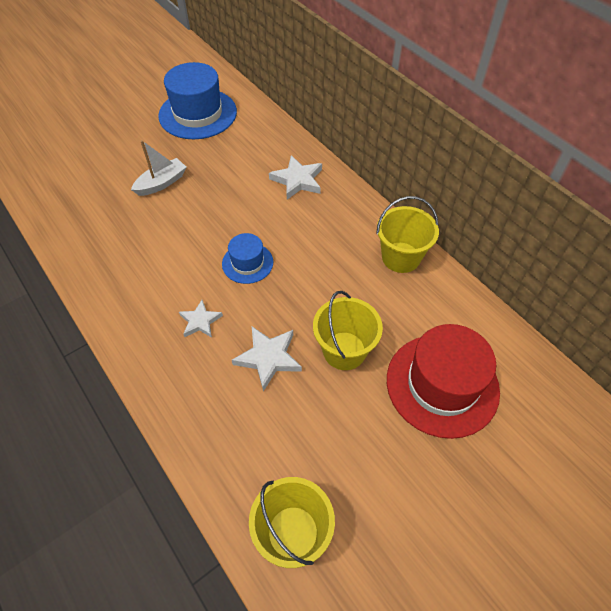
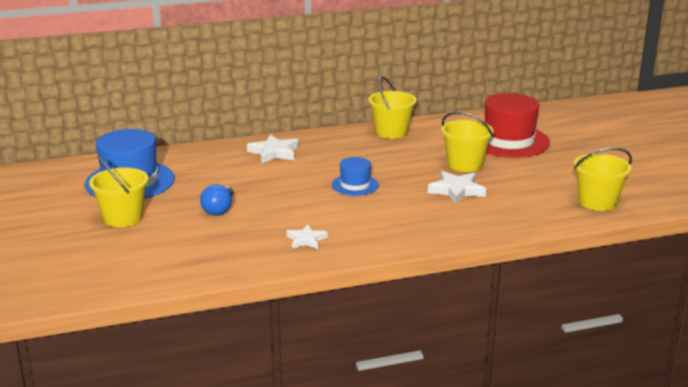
camera: 70 degrees left, 30 degrees down
(130, 134) = (123, 218): none -> yellow bucket
(161, 183) = (219, 210): white boat -> blue light bulb
(200, 321) = (405, 211): white star -> white star (306, 240)

